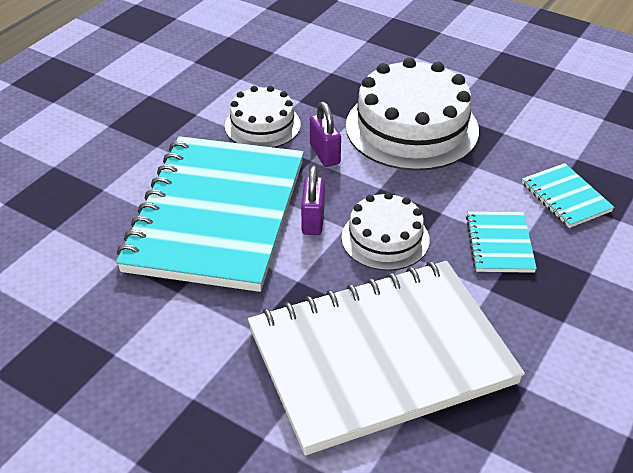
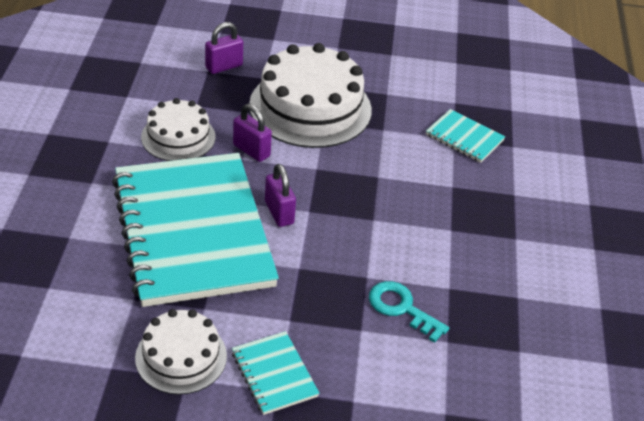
camera: 30 degrees left, 0 degrees up
(349, 72) = (224, 66): none -> purple padlock
(380, 357) = (402, 308): white notebook -> turquoise key
(385, 238) = (347, 211): white cake -> white cake (181, 357)
(499, 244) = (437, 190): turquoise notebook -> turquoise notebook (274, 374)

